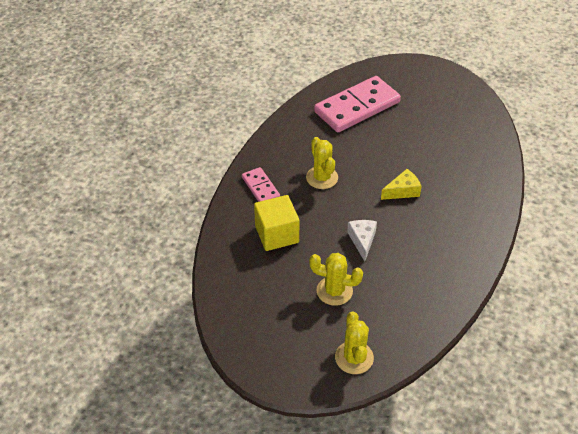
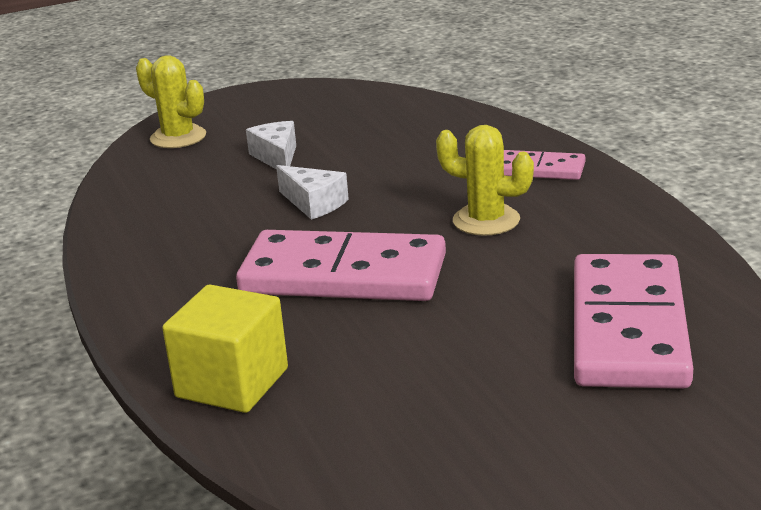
camera: 135 degrees right, 20 degrees down
(277, 234) = (430, 153): yellow cube -> yellow cube (232, 383)
(334, 291) = (277, 157): yellow cactus -> white cheese
(402, 191) = (343, 275): yellow cheese -> pink domino

